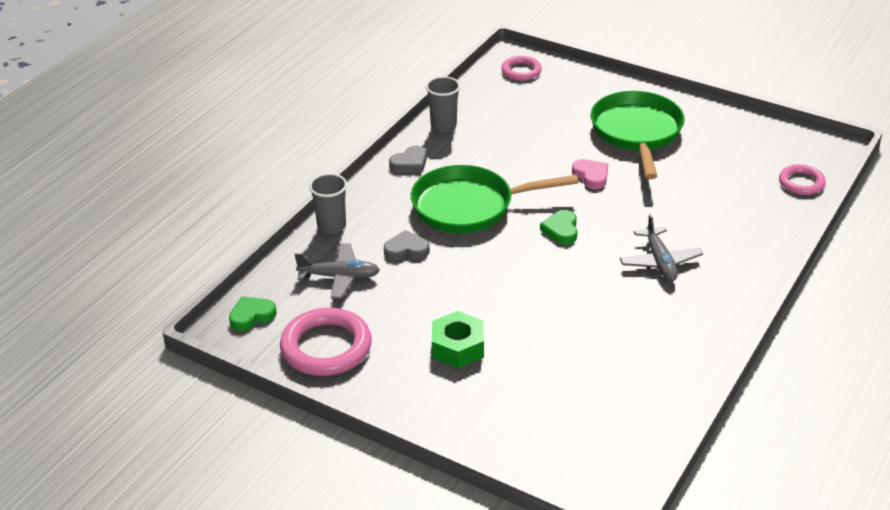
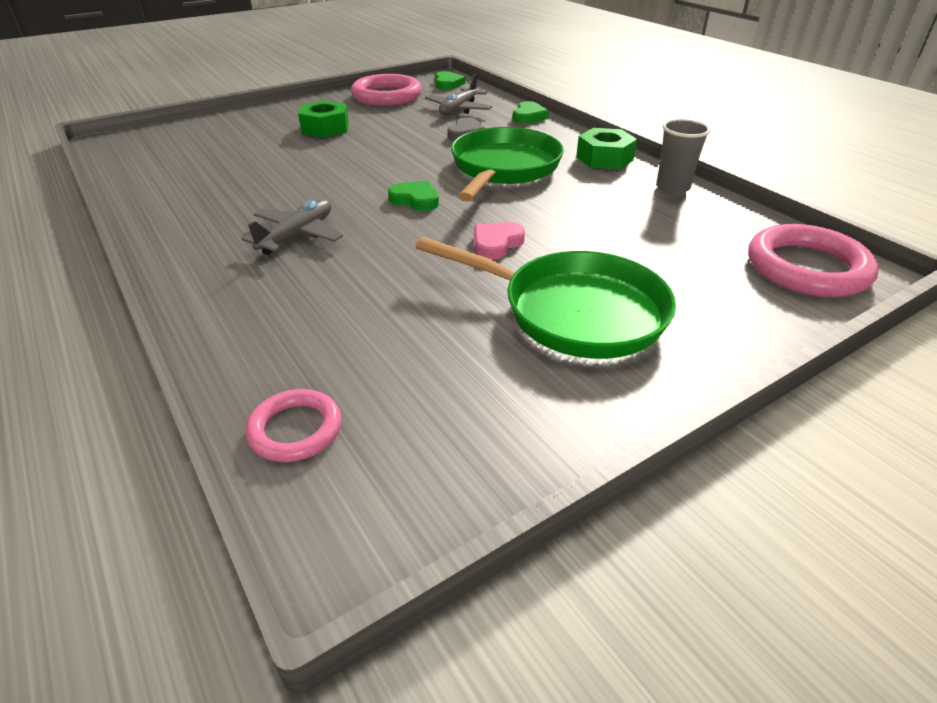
camera: 115 degrees right, 0 degrees up
(331, 226) = (528, 116): grey cup -> green heart
(410, 163) = (604, 158): grey heart -> green nut
(521, 71) = (807, 268): pink ring -> pink ring, size x1.74
(591, 176) = (496, 244): pink heart -> pink heart turned 135 degrees clockwise
(660, 262) = (297, 235): grey plane -> grey plane turned 105 degrees clockwise

